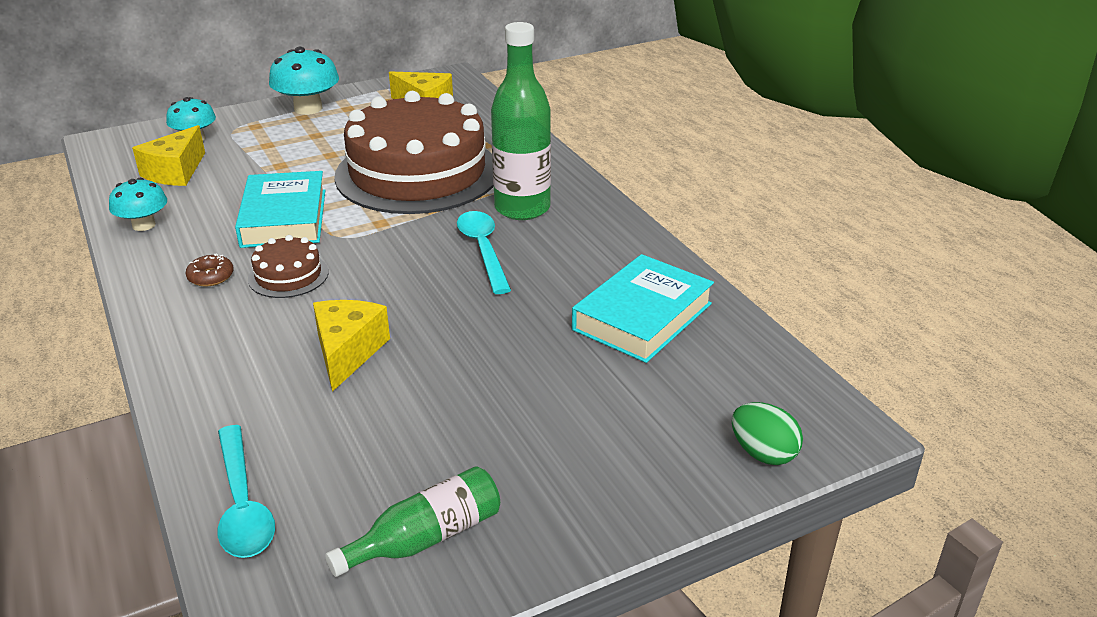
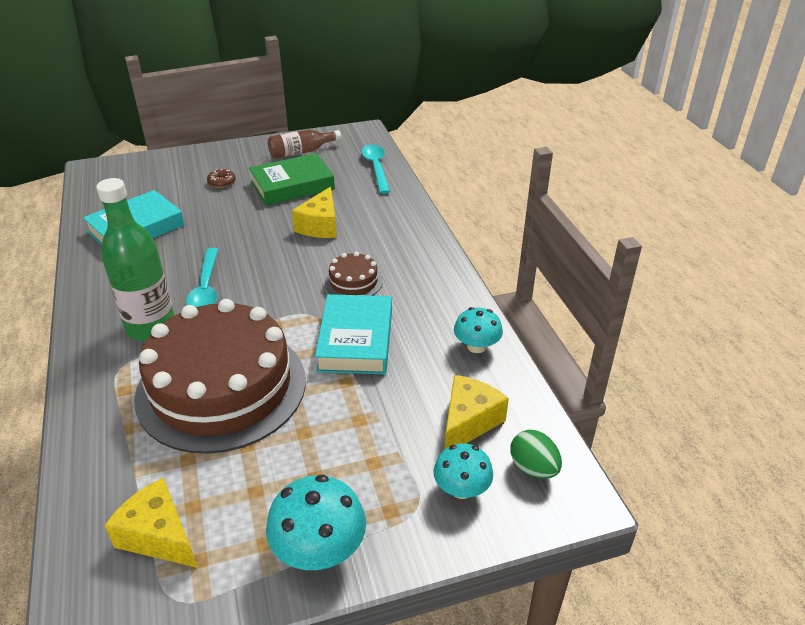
camera: 170 degrees left, 5 degrees up
(211, 276) = (409, 287): brown donut -> brown donut (222, 182)
(419, 433) = (292, 185): none -> green book
(426, 538) = (301, 152): green bottle -> brown bottle
(763, 453) = (140, 164): green egg -> green egg (533, 468)

